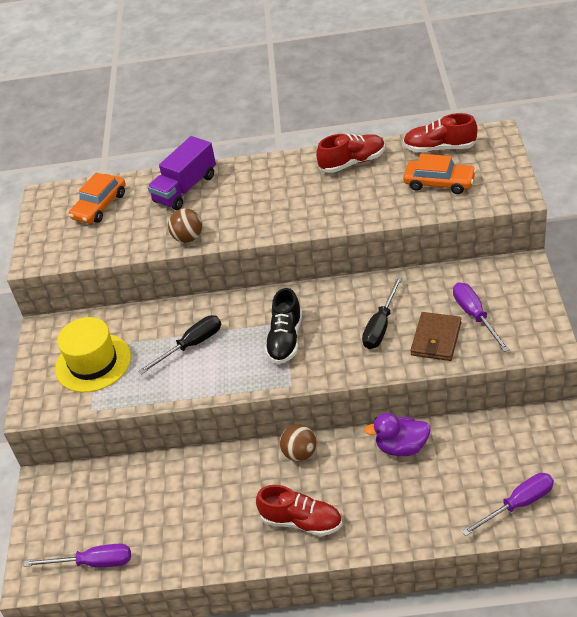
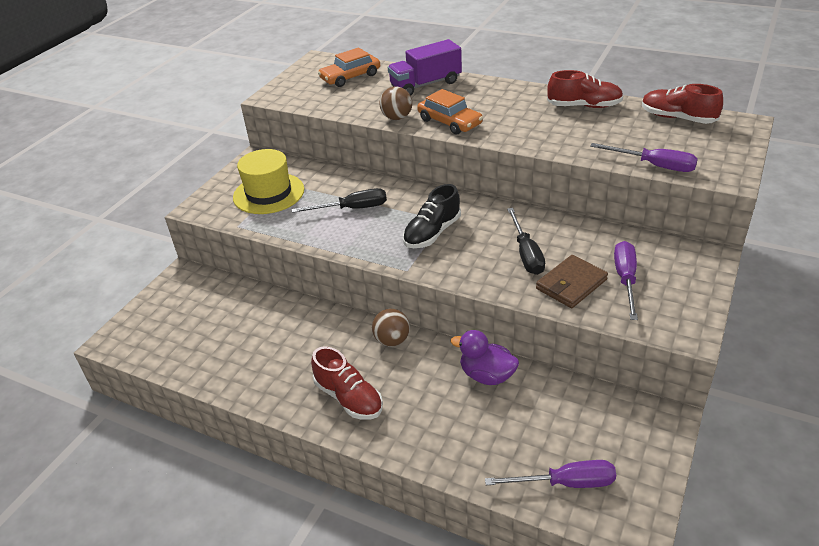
camera: 25 degrees right, 5 degrees down
(93, 563) = (164, 351): purple screwdriver -> purple screwdriver (654, 166)
(381, 326) = (526, 254): black screwdriver -> black screwdriver turned 60 degrees counterclockwise
(439, 183) = (656, 144): orange car -> orange car (449, 122)

